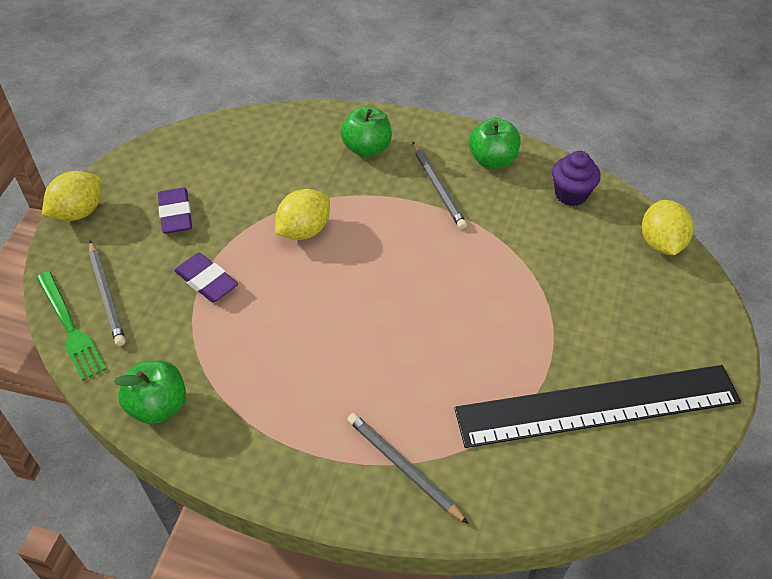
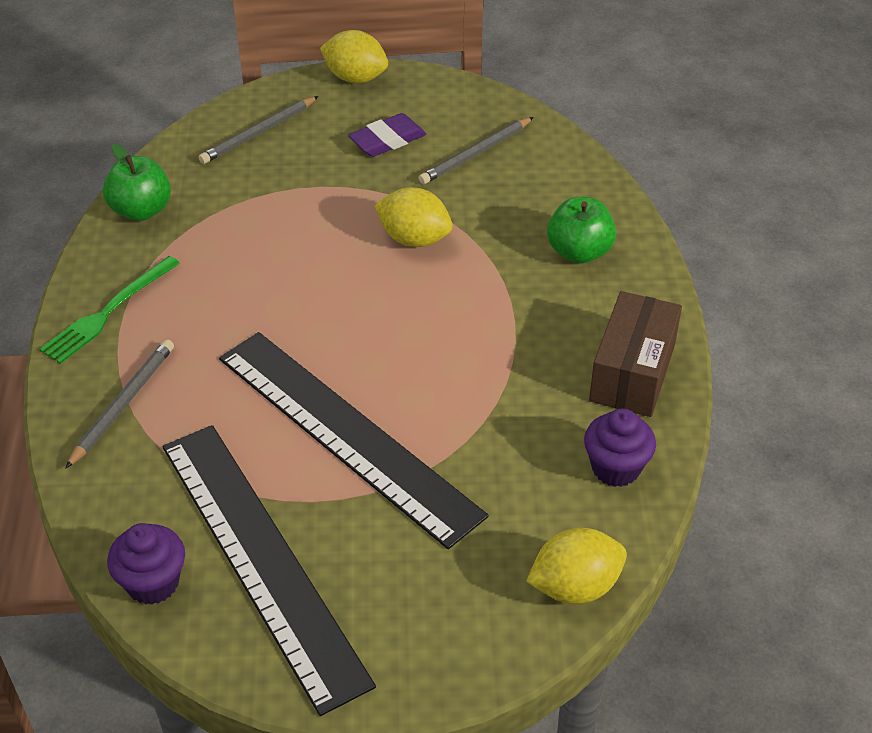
camera: 70 degrees right, 5 degrees down
(70, 328) = (210, 125): green fork -> green fork (108, 312)
(206, 281) = (307, 191): purple eraser -> none
(438, 187) = (549, 332): grey pencil -> grey pencil (476, 154)
(492, 160) = (632, 372): green apple -> brown box
(492, 324) = (347, 434): none -> black ruler
(602, 482) = (153, 583): none -> purple cupcake

